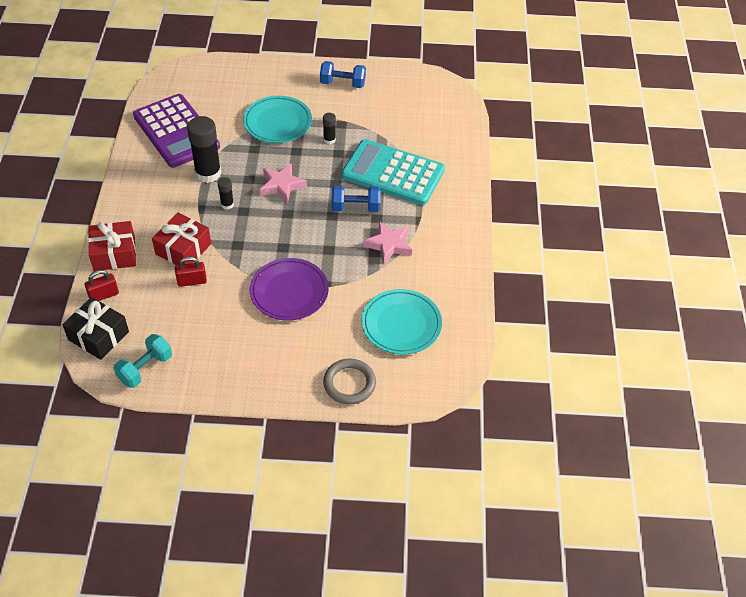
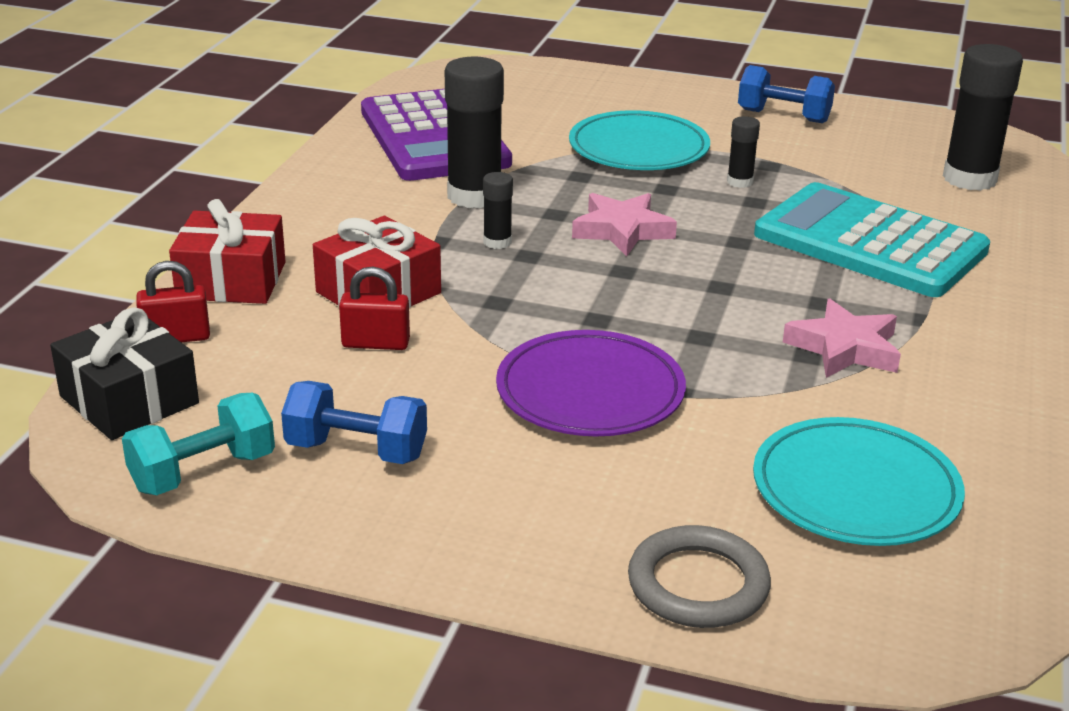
camera: 15 degrees right, 20 degrees down
(356, 207) = (777, 281): blue dumbbell -> blue dumbbell (356, 451)
(433, 118) = (969, 179): none -> black glue stick

